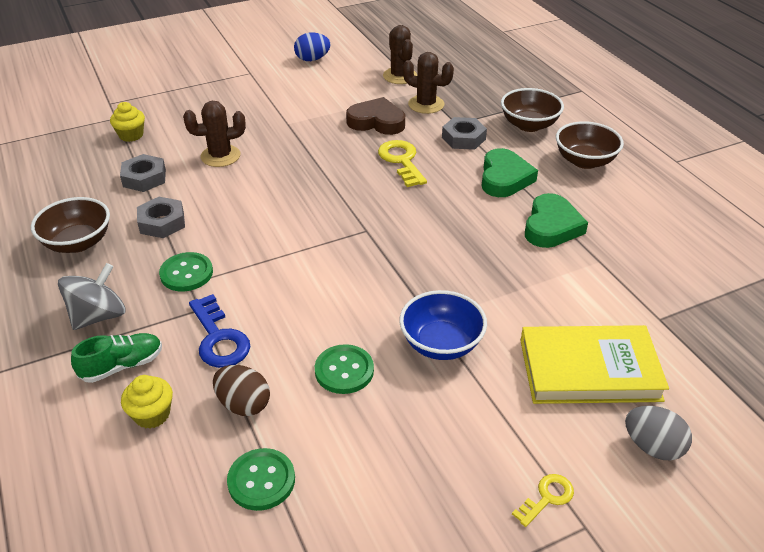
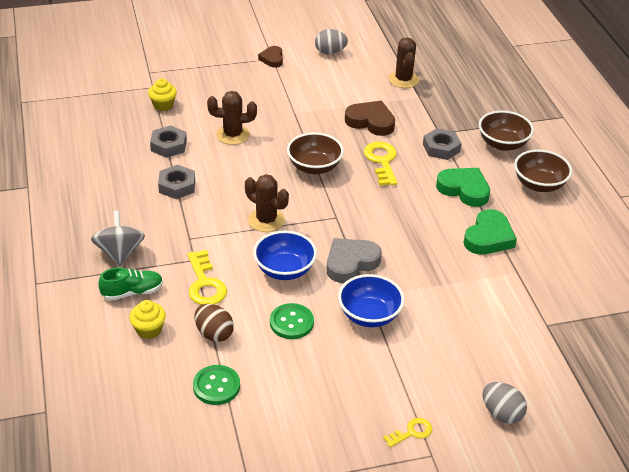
camera: 10 degrees right, 0 degrees up
(78, 243) = (111, 193): brown bowl -> brown bowl (314, 167)
(98, 316) = (120, 253): grey spinning top -> grey spinning top turned 60 degrees counterclockwise
(186, 273) = (189, 230): green button -> none
(219, 338) = (205, 284): blue key -> yellow key
(249, 73) = (272, 59): none -> brown heart
(312, 59) = (330, 52): blue egg -> grey egg
(318, 303) = (284, 270): none -> blue bowl
(399, 282) = (351, 263): none -> grey heart
(426, 104) = (418, 111): brown cactus -> brown cactus (266, 220)
(504, 178) = (464, 189): green heart -> green heart turned 75 degrees counterclockwise
(589, 369) = (476, 353): yellow book -> none

